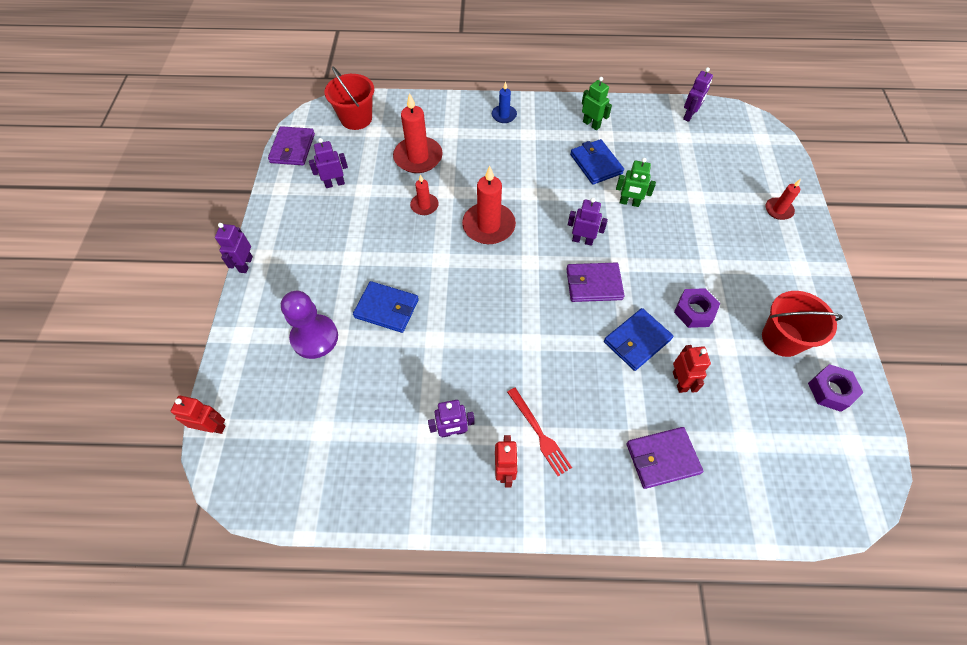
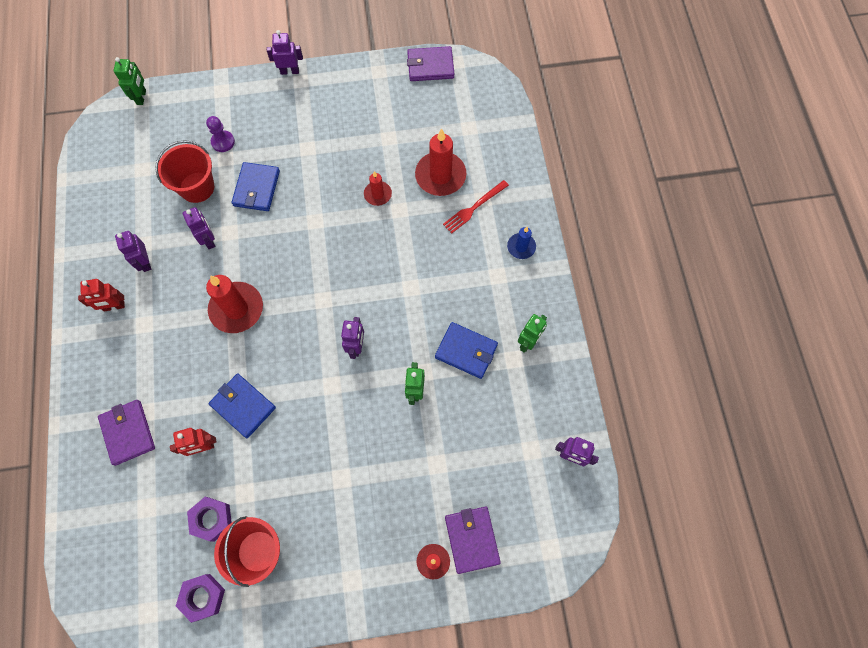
camera: 80 degrees right, 10 degrees up
(213, 427) = (141, 97): red robot -> green robot
(314, 337) = (223, 142): purple pawn -> purple pawn, size x0.59
(334, 183) = (392, 112): purple robot -> purple robot (209, 240)
(356, 118) = (483, 108): red bucket -> red bucket (197, 187)
(488, 226) = (361, 256): red candle -> red candle (236, 309)
(539, 433) = (146, 329): red fork -> red fork (474, 208)
(593, 284) = (303, 361): purple wallet -> purple wallet (472, 539)
(596, 164) = (466, 351): blue wallet -> blue wallet turned 60 degrees clockwise
(694, 311) = (282, 461): purple nut -> purple nut (212, 519)

